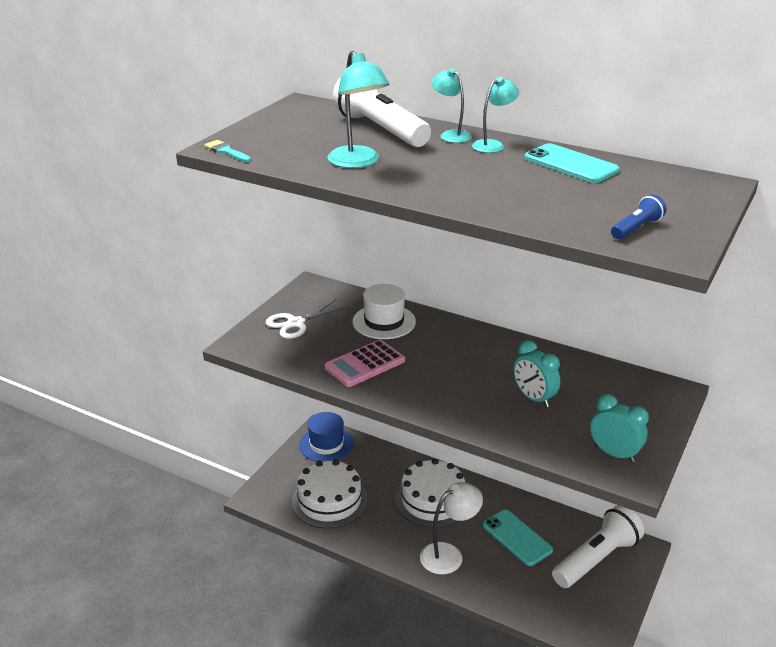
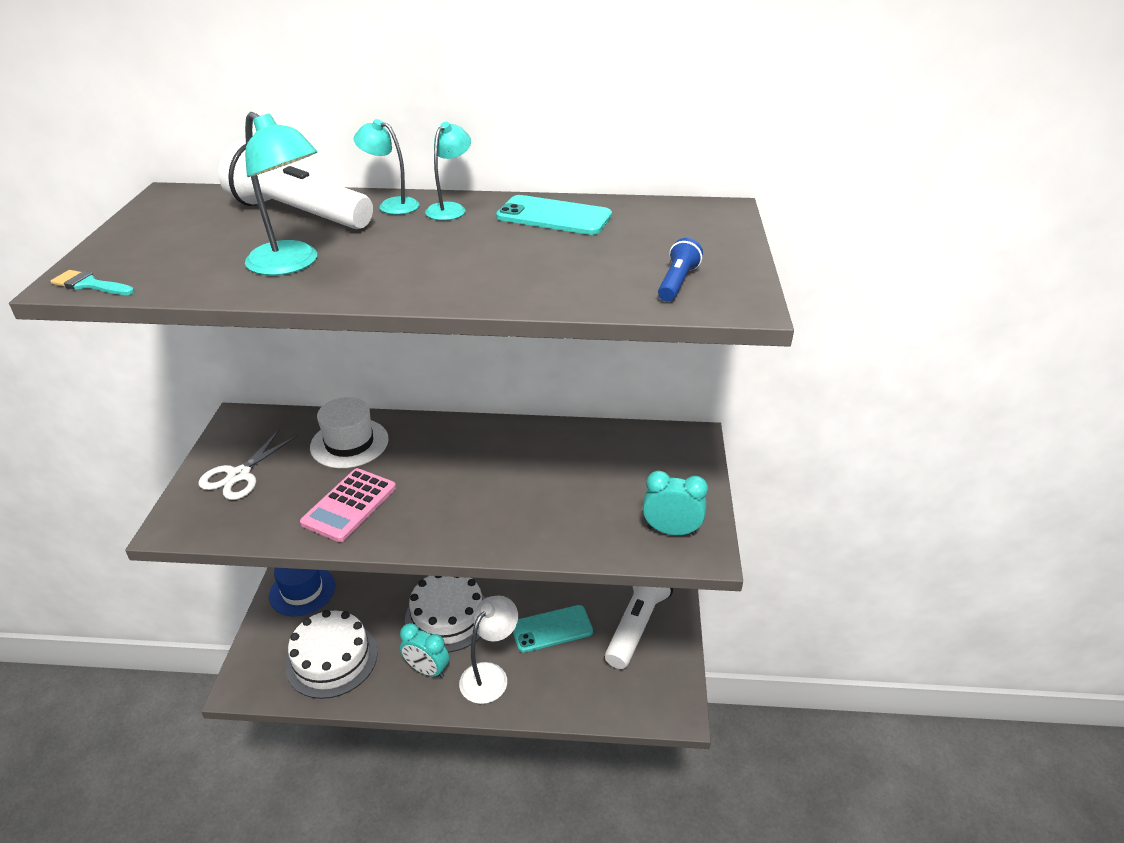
camera: 25 degrees left, 5 degrees up
(517, 538) = (552, 629): turquoise phone -> turquoise phone turned 45 degrees counterclockwise
(534, 398) = (559, 490): turquoise clock -> turquoise clock (427, 670)

